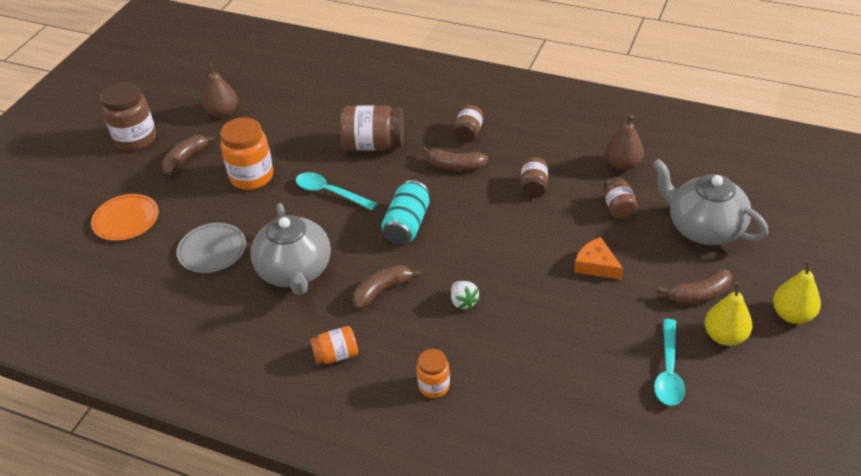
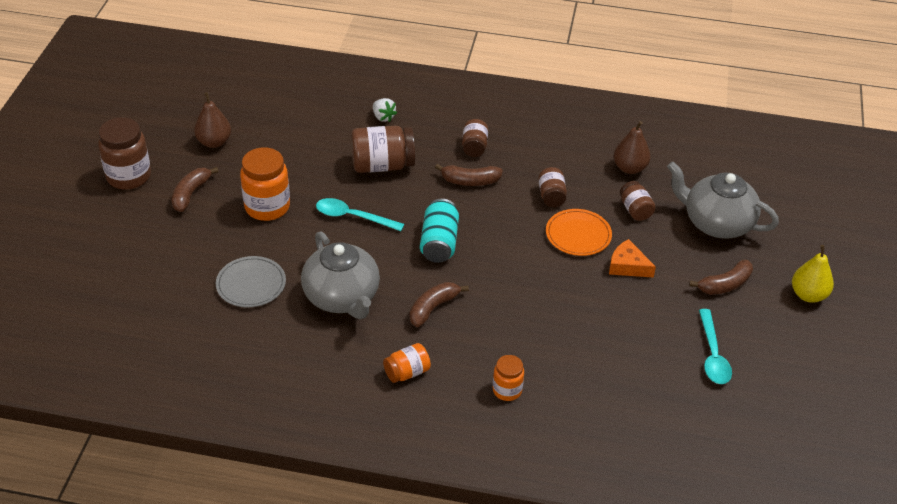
camera: 15 degrees left, 0 degrees up
(126, 219) = (149, 261): orange plate -> orange plate (578, 235)
(463, 302) = (513, 311): white strawberry -> white strawberry (383, 117)
(724, 336) = (754, 319): yellow pear -> none

